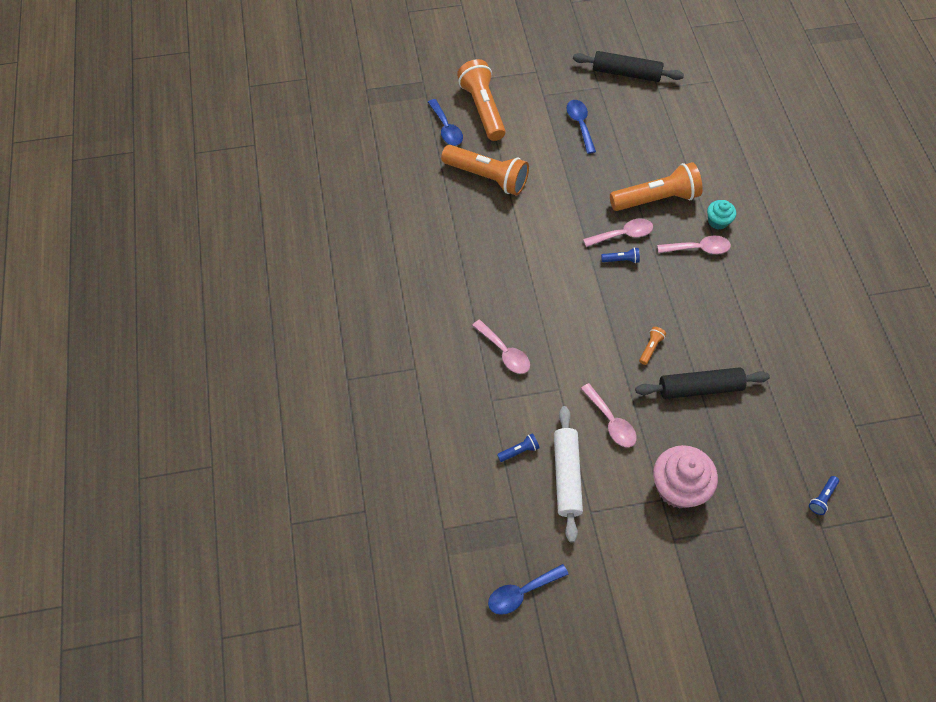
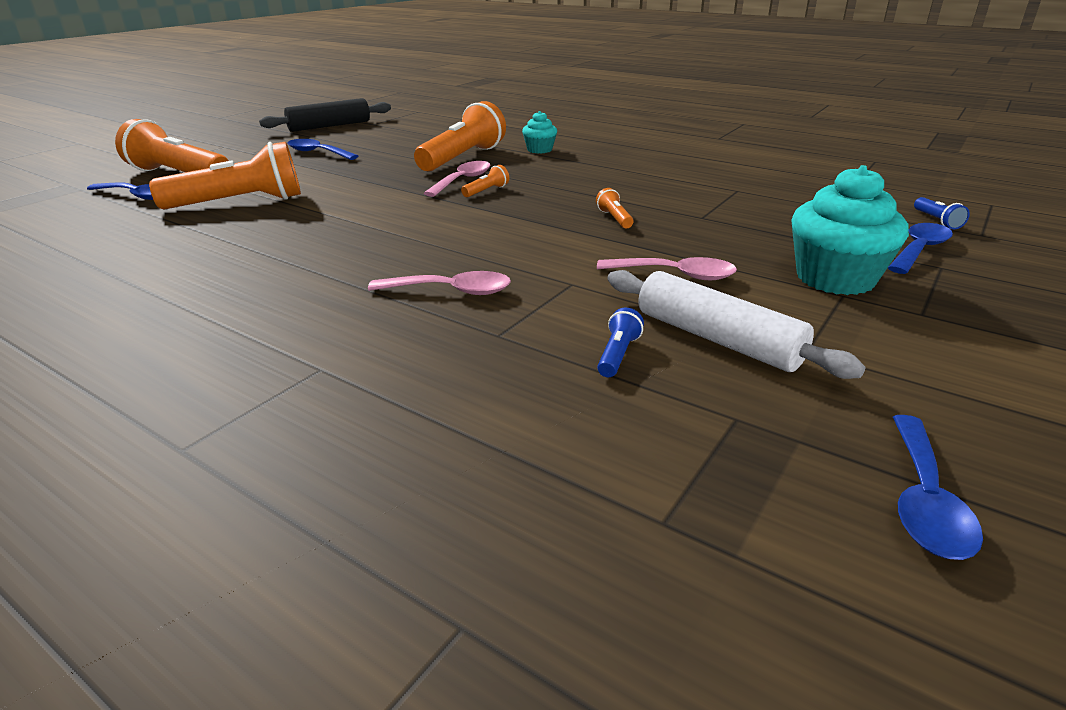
camera: 45 degrees left, 30 degrees down
(621, 260) = (486, 191): blue flashlight -> orange flashlight
(678, 487) = (835, 278): pink cupcake -> turquoise cupcake
(698, 248) = (549, 164): pink spoon -> none
(700, 388) = (707, 218): black rolling pin -> none
(760, 507) = (919, 250): none -> blue spoon

